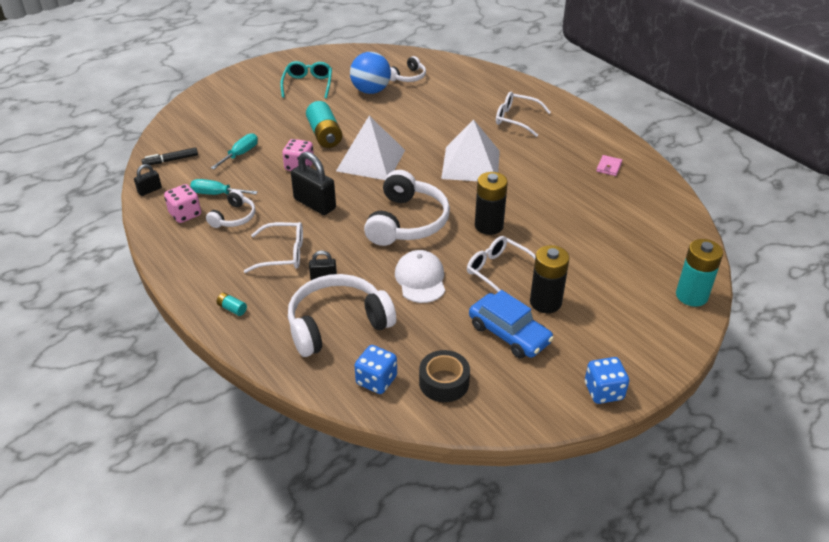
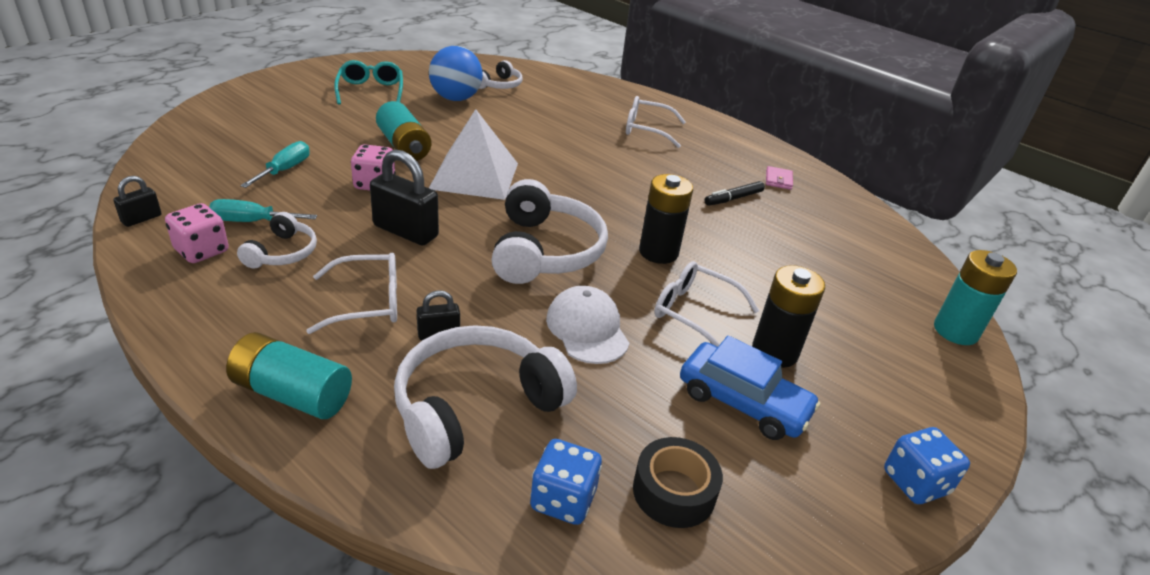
camera: 15 degrees left, 5 degrees down
(170, 160) = (176, 179): black marker -> black marker (733, 198)
(232, 309) = (292, 393): turquoise battery -> turquoise battery, size x2.26
(471, 164) = (609, 179): white pyramid -> none

